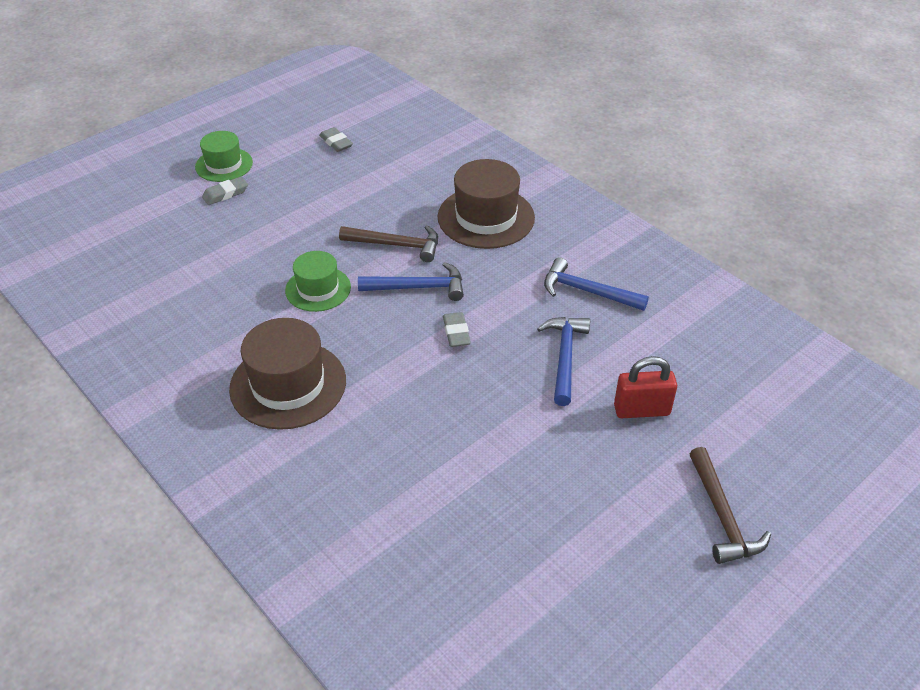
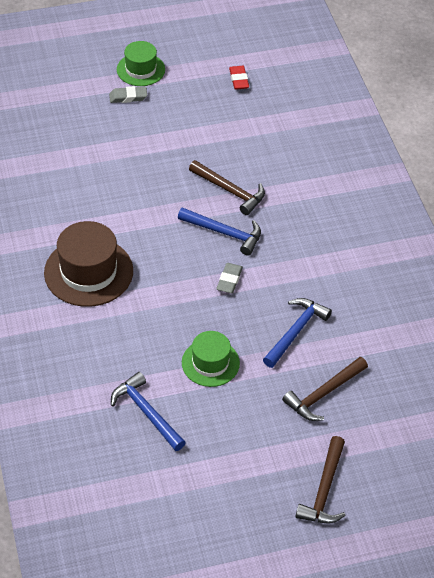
camera: 25 degrees right, 5 degrees up
(318, 289) = (151, 205): green hat -> green hat (210, 363)
(336, 142) = (239, 80): grey eraser -> red eraser
(486, 217) = (314, 193): brown hat -> none
(587, 291) = (350, 287): blue hammer -> blue hammer (146, 412)
(641, 410) = (323, 394): red padlock -> brown hammer

